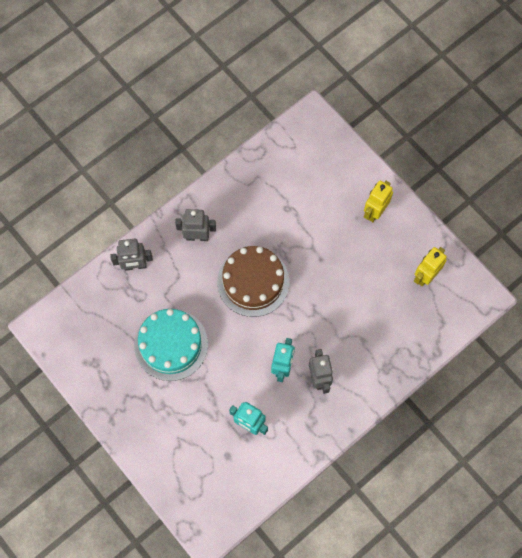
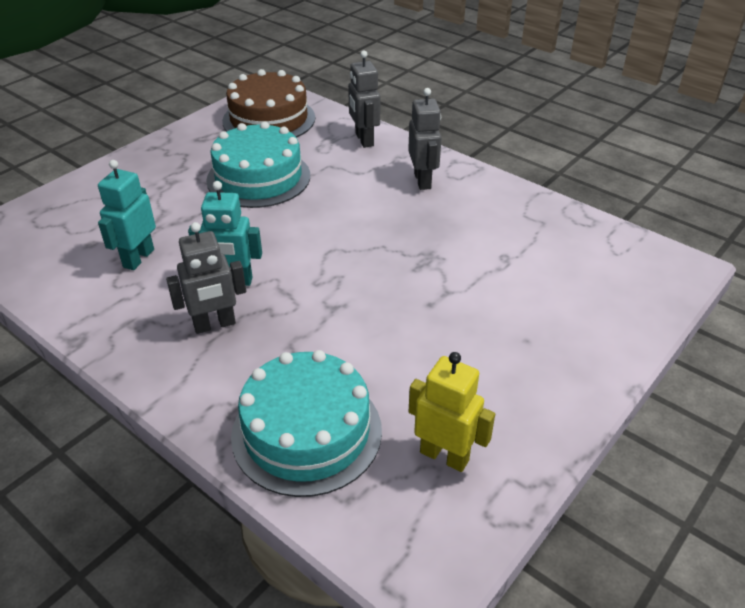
camera: 80 degrees right, 30 degrees down
(253, 282) = (368, 237): brown cake -> brown cake (269, 119)
(374, 212) = (549, 363): yellow robot -> none
(403, 336) = (307, 432): none -> turquoise cake

